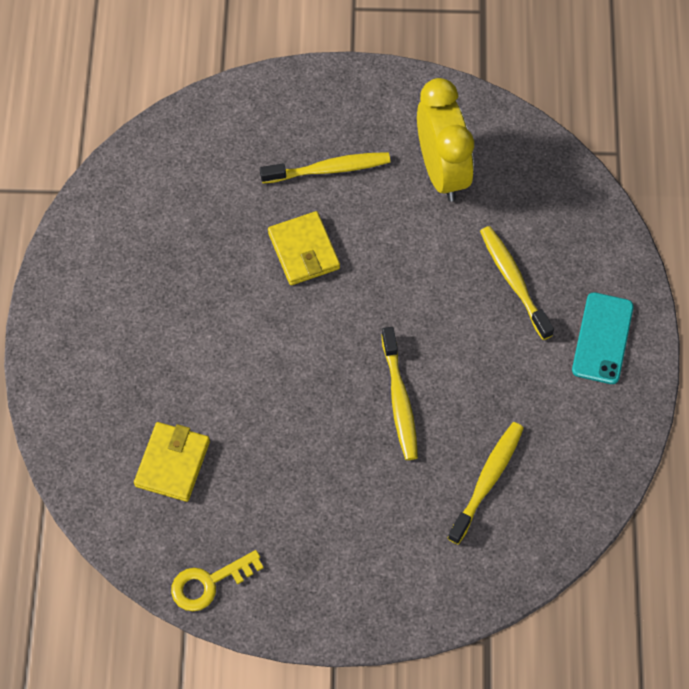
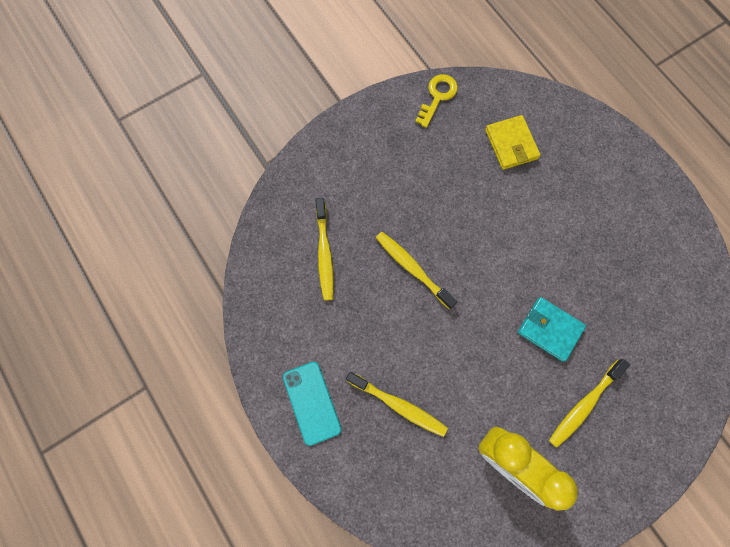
camera: 145 degrees right, 10 degrees up
(304, 251) = (549, 329): yellow wallet -> turquoise wallet

